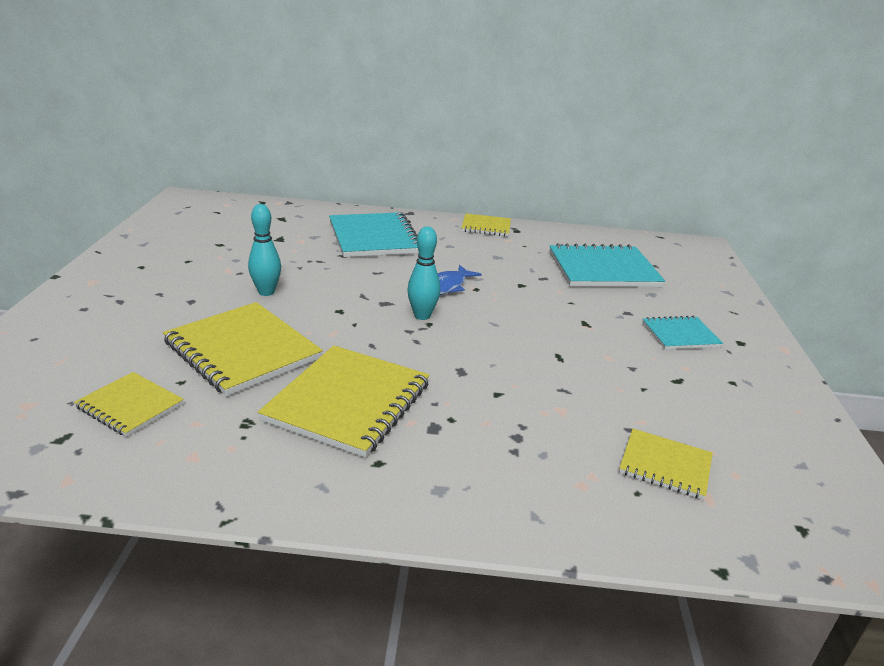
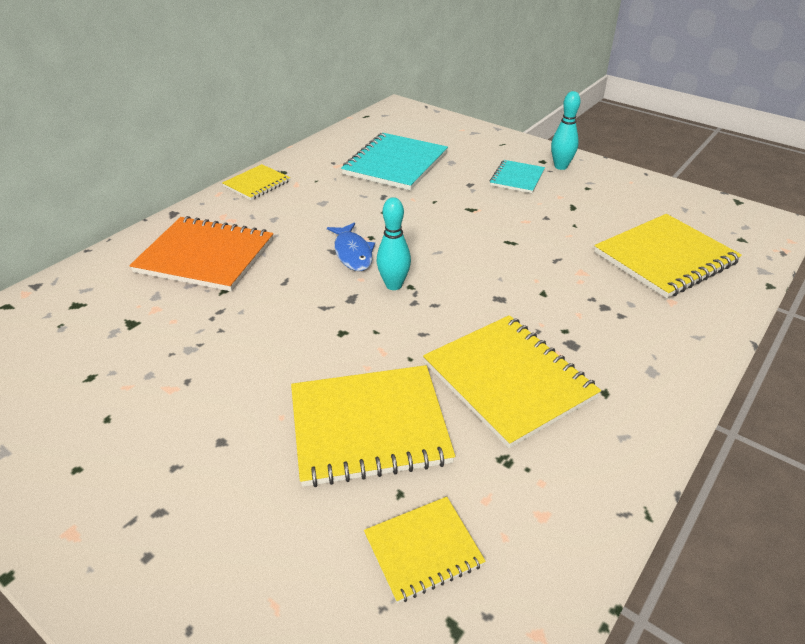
camera: 55 degrees left, 10 degrees up
(266, 292) = (256, 372): turquoise bowling pin -> turquoise bowling pin (560, 166)
(374, 238) = (205, 256): turquoise notebook -> orange notebook
(665, 465) = (665, 258): yellow notebook -> yellow notebook, size x1.80

